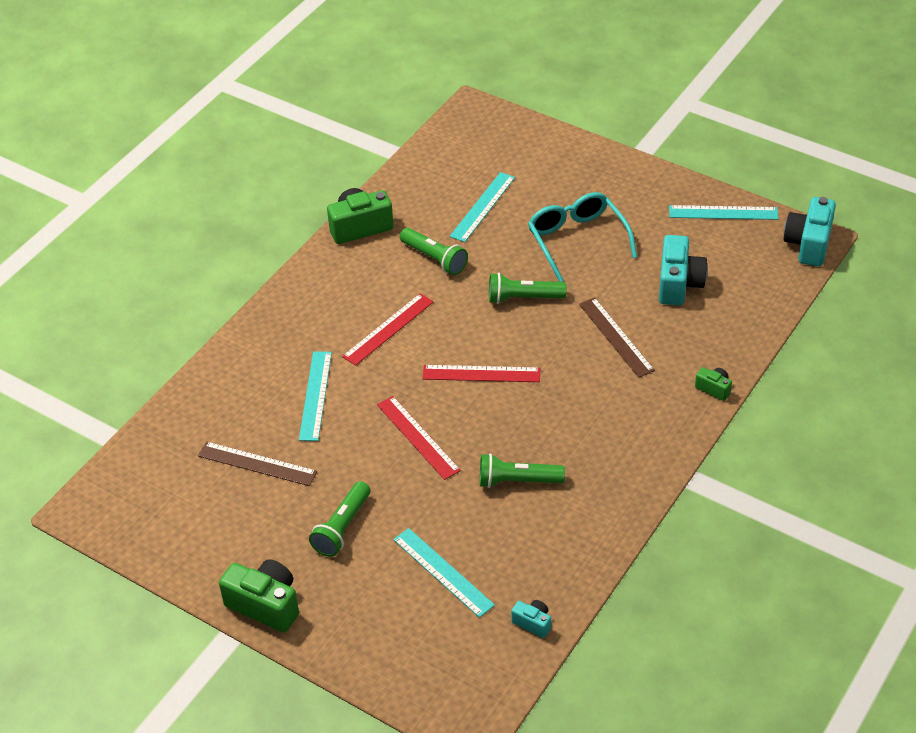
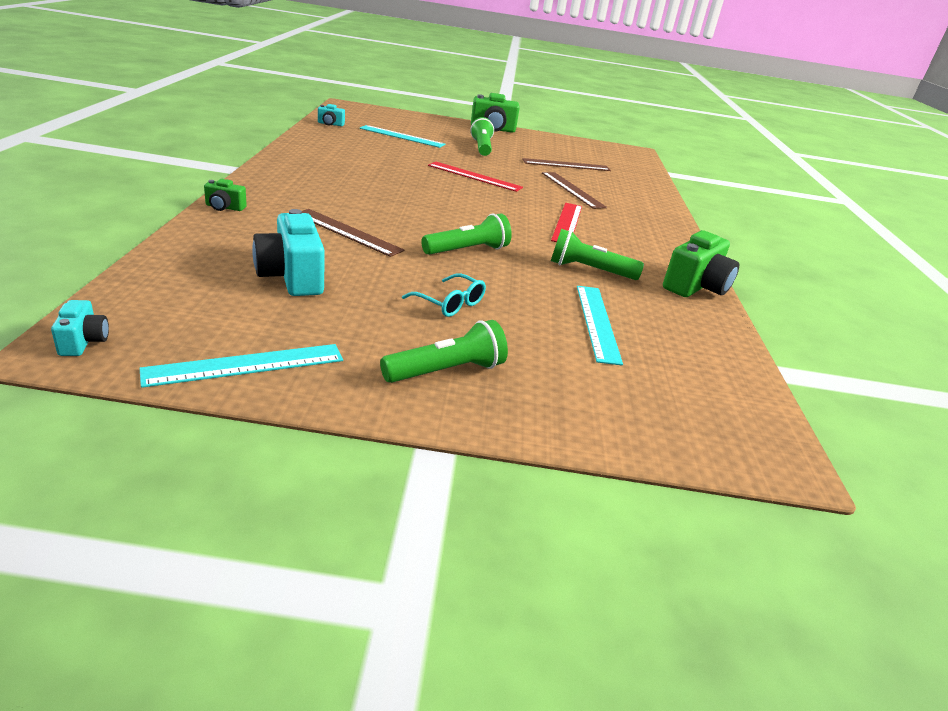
camera: 145 degrees right, 15 degrees down
(316, 395) = (572, 190): turquoise ruler -> brown ruler
(481, 373) = (459, 205): red ruler -> none
(517, 481) = (381, 163): green flashlight -> green flashlight (447, 371)
(577, 240) = (450, 303): turquoise glasses -> turquoise glasses, size x0.54
(808, 244) = (83, 342): turquoise camera -> turquoise camera, size x0.51

